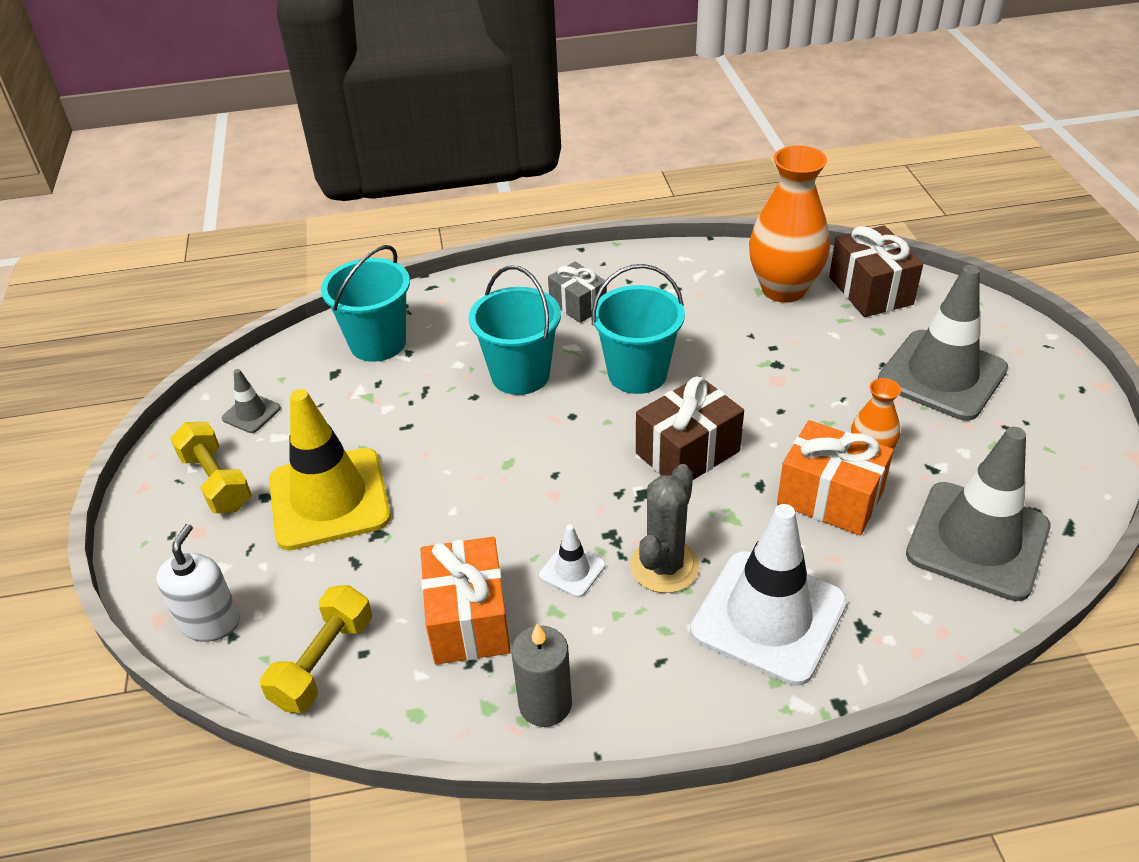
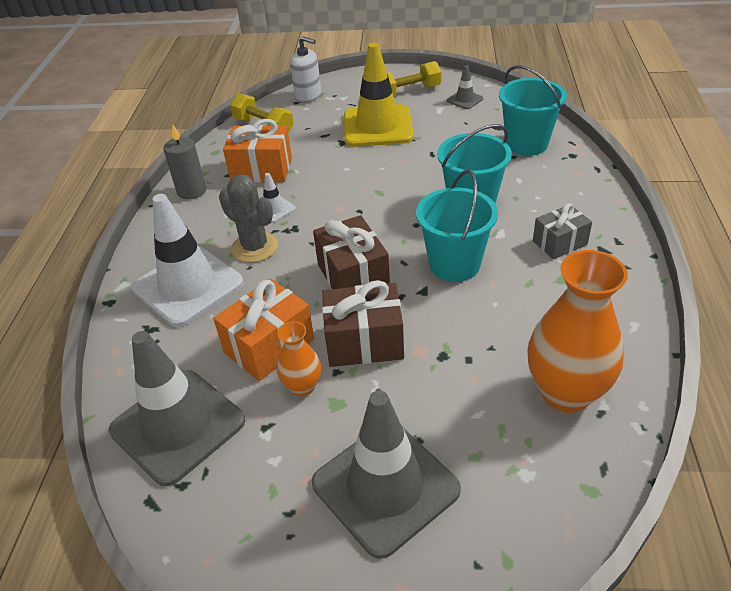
camera: 105 degrees right, 0 degrees up
(870, 291) = (552, 474): brown gift -> brown gift (364, 342)

